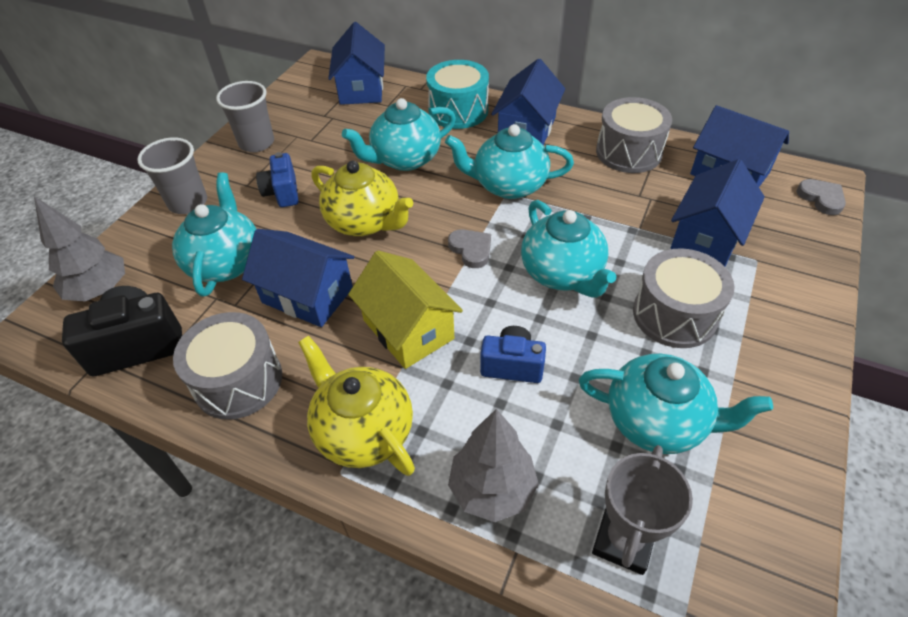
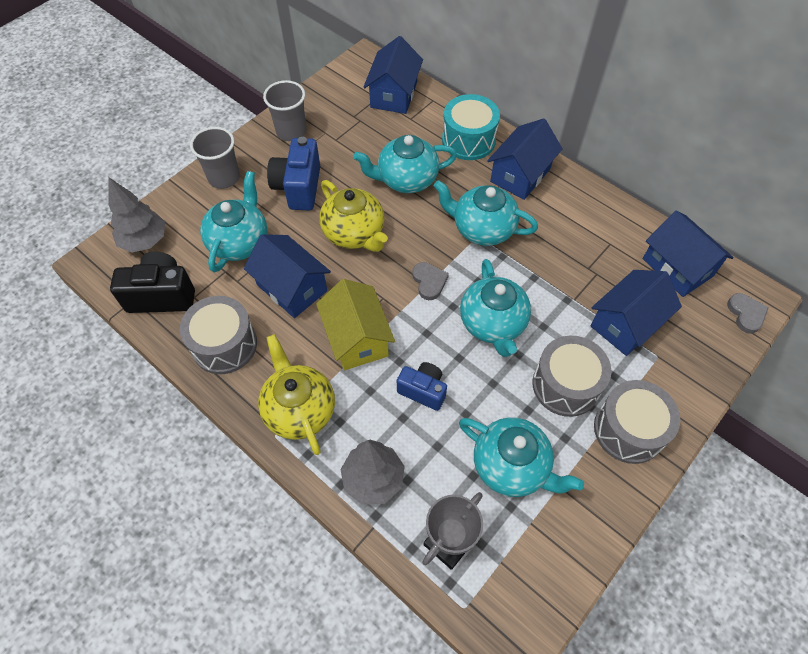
camera: 15 degrees right, 10 degrees up
(282, 193) = (298, 187): blue camera -> blue camera, size x1.55
(628, 152) = (599, 222): grey drum -> grey drum (628, 430)

